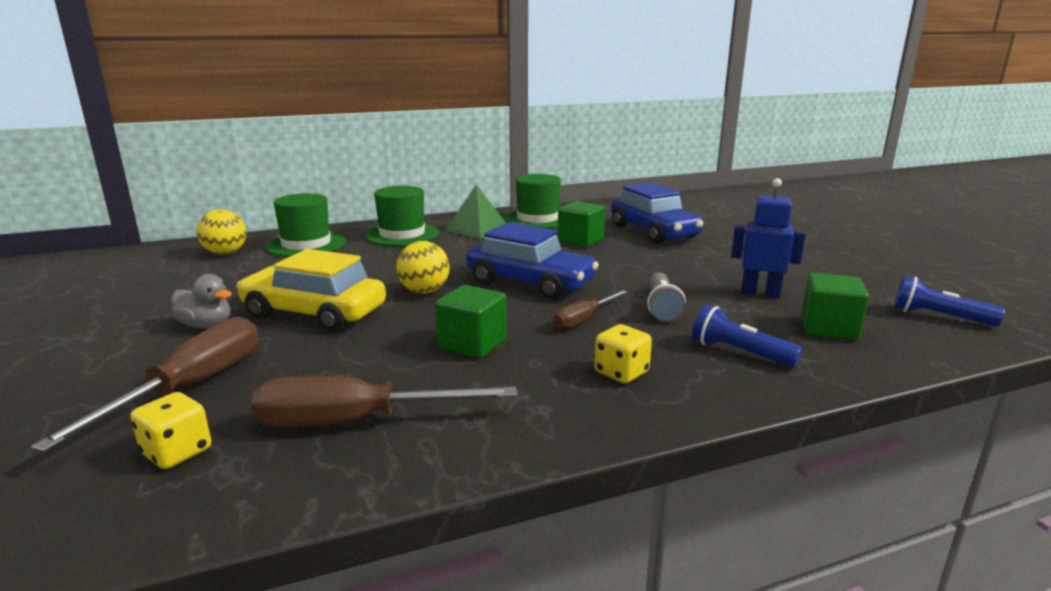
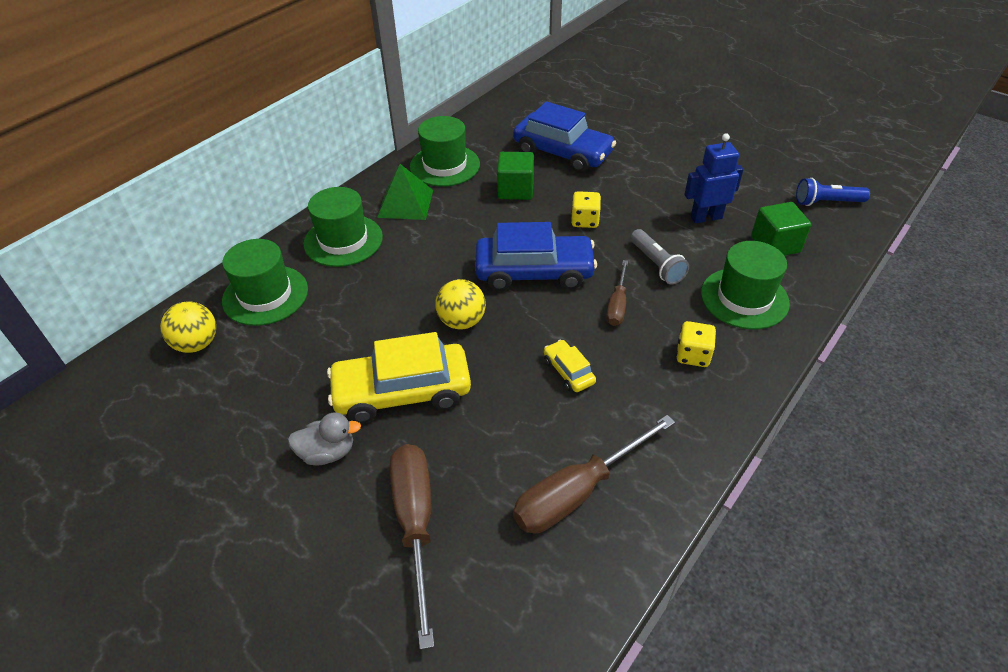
camera: 30 degrees left, 25 degrees up
(177, 452) = (493, 585): yellow dice -> yellow dice (584, 221)
(472, 344) = (568, 371): green cube -> yellow car
(739, 352) = (744, 298): blue flashlight -> green hat

